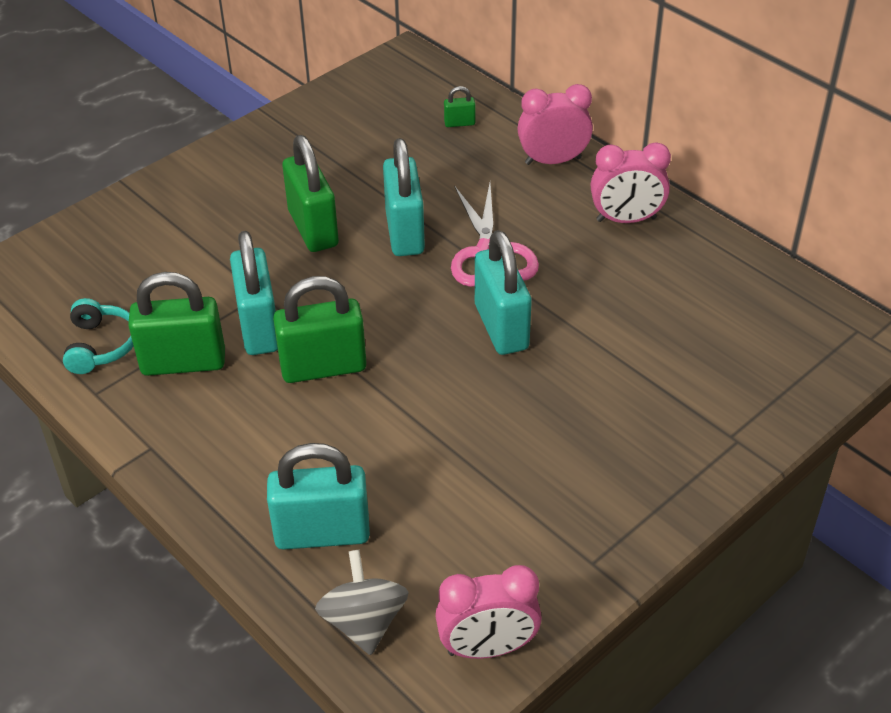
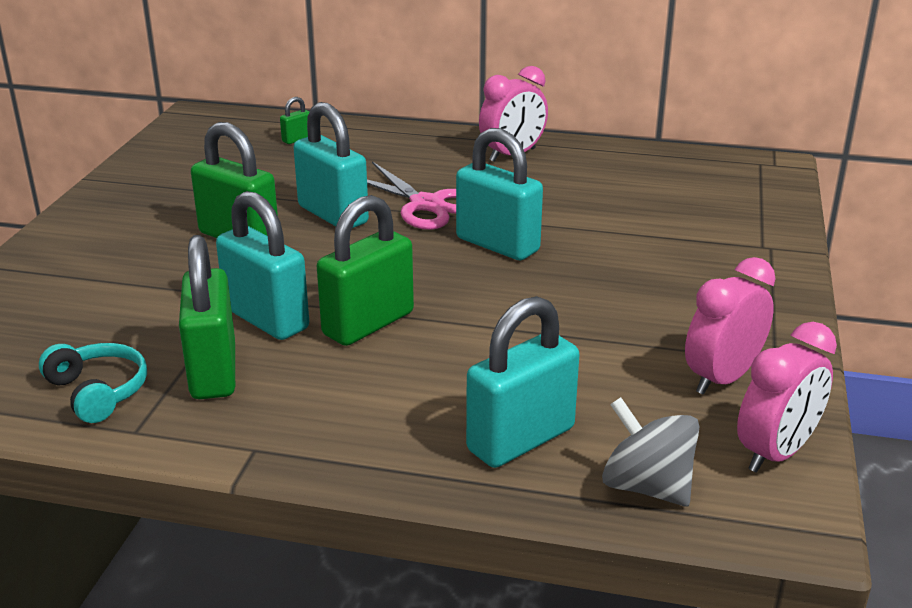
camera: 35 degrees left, 15 degrees down
(183, 363) = (213, 371): green padlock -> green padlock turned 60 degrees counterclockwise
(553, 161) = (408, 140): pink clock -> pink clock (722, 379)

